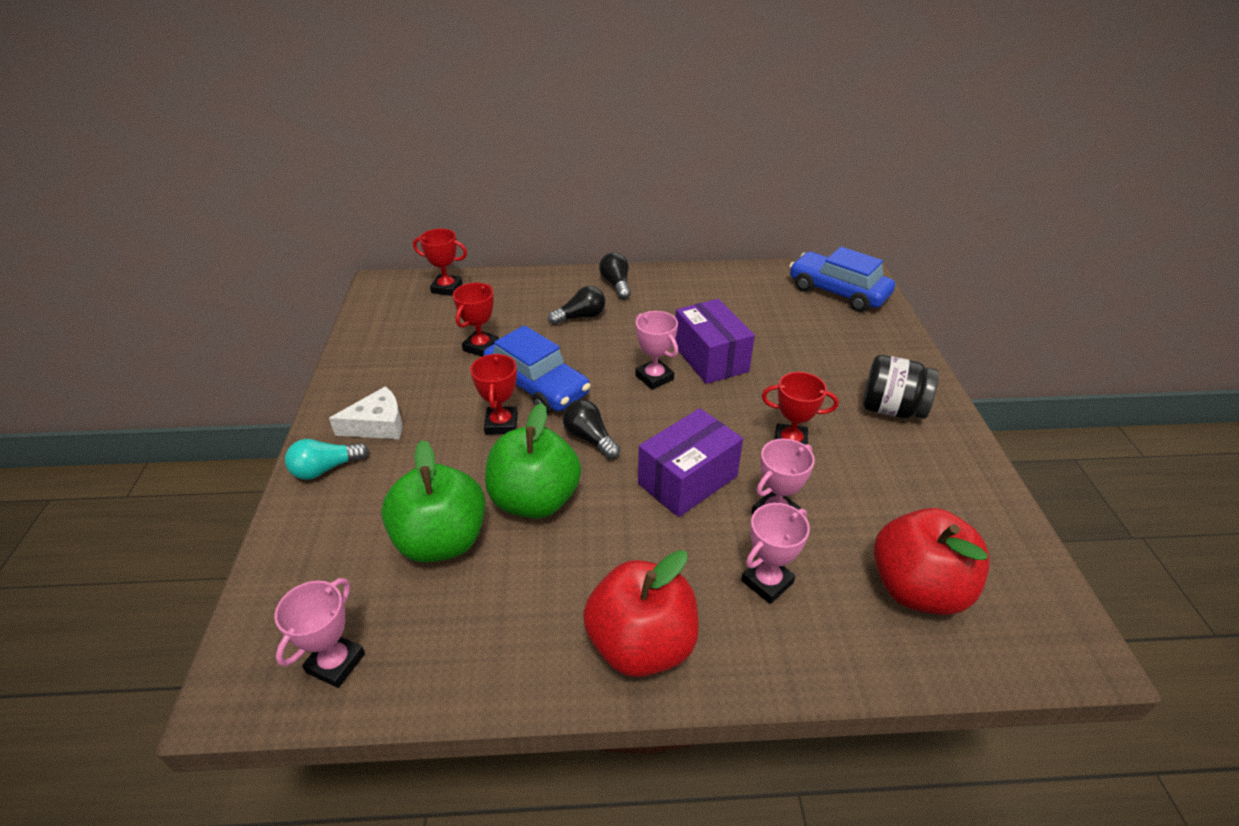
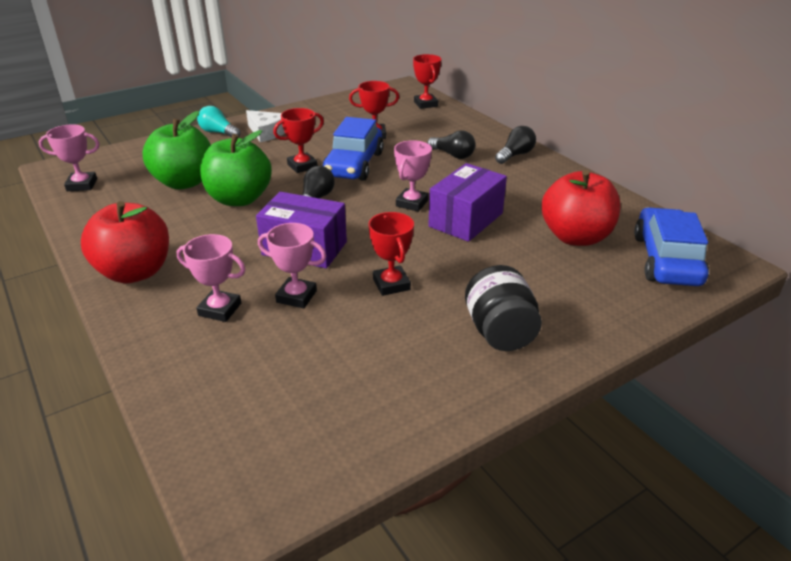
camera: 60 degrees right, 5 degrees down
(917, 588) = (258, 391): red apple -> red apple (575, 237)

